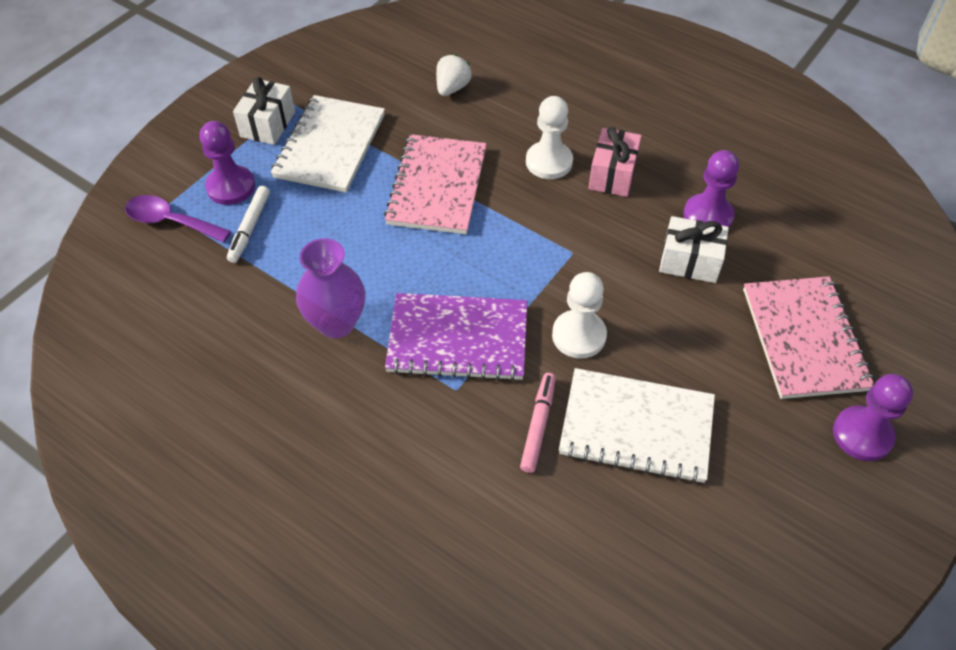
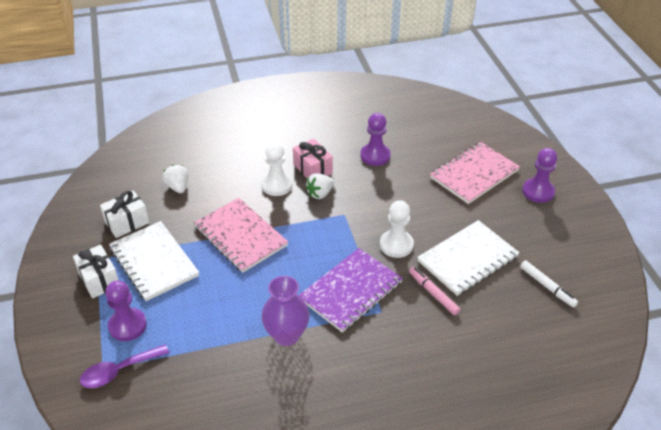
camera: 50 degrees left, 10 degrees down
(250, 228) = (171, 335): white marker -> white marker (547, 286)
(580, 208) = (320, 194): none -> white strawberry
(689, 262) = (394, 179): white gift -> white gift (127, 222)
(804, 339) = (474, 174): pink notebook -> pink notebook turned 75 degrees counterclockwise

